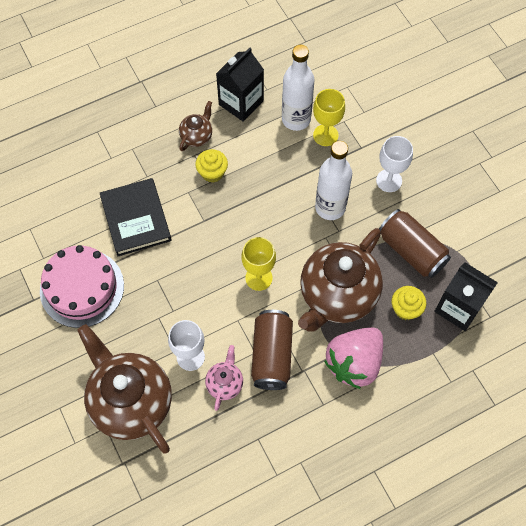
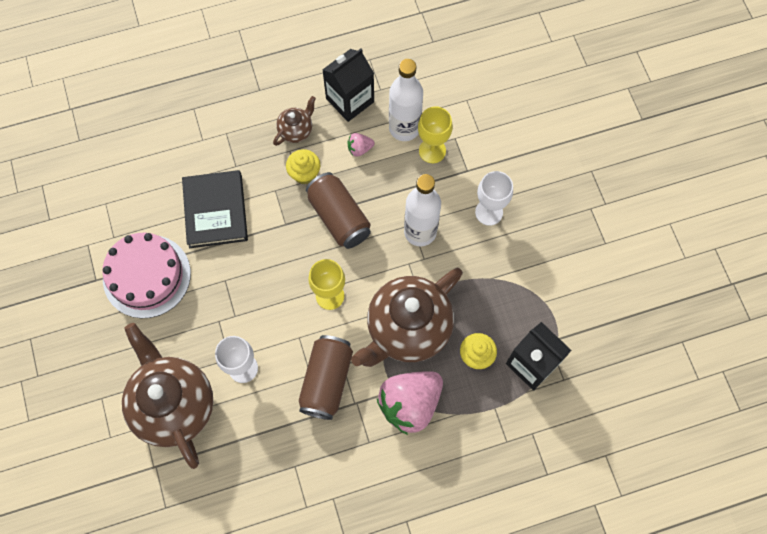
camera: 10 degrees right, 5 degrees up
(225, 383) = (272, 402): pink teapot -> none
(259, 143) = (359, 149): none -> pink strawberry
(411, 251) = (496, 293): brown can -> brown can (339, 217)

